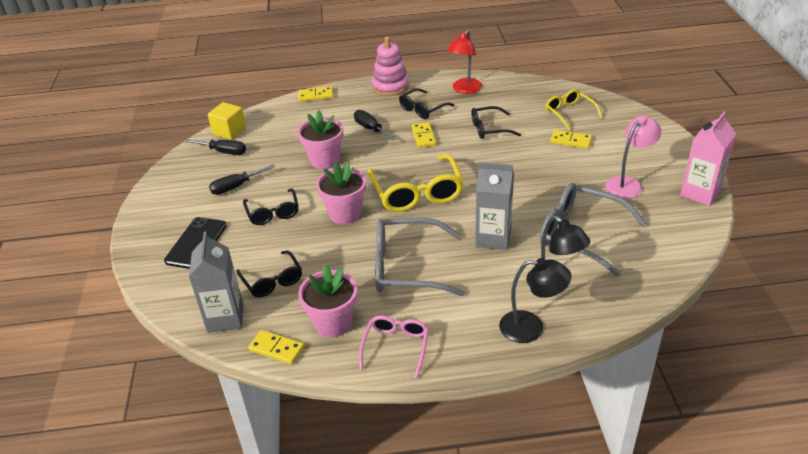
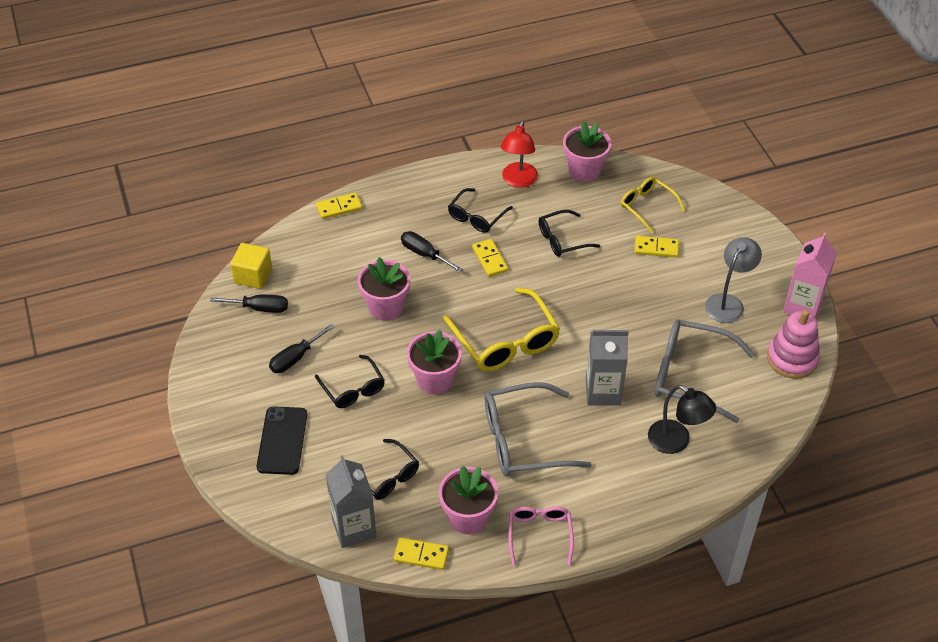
camera: 15 degrees left, 10 degrees up
(390, 86) = (427, 184): pink stacking toy -> pink stacking toy (792, 359)
(522, 87) = (584, 171): none -> pink flower pot
(531, 328) = (665, 494): black lamp -> none
(628, 184) = (728, 302): pink lamp -> grey lamp

